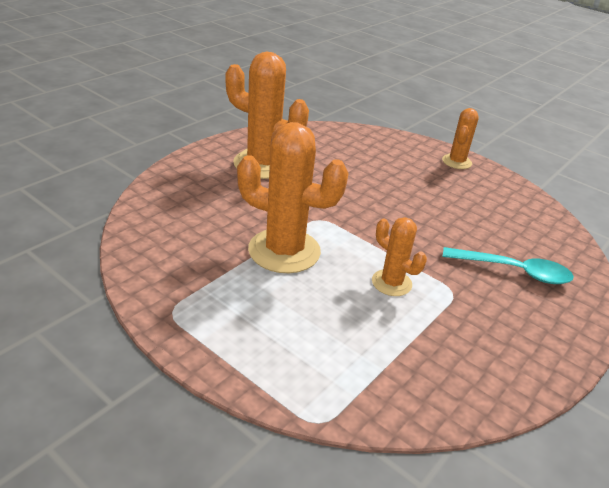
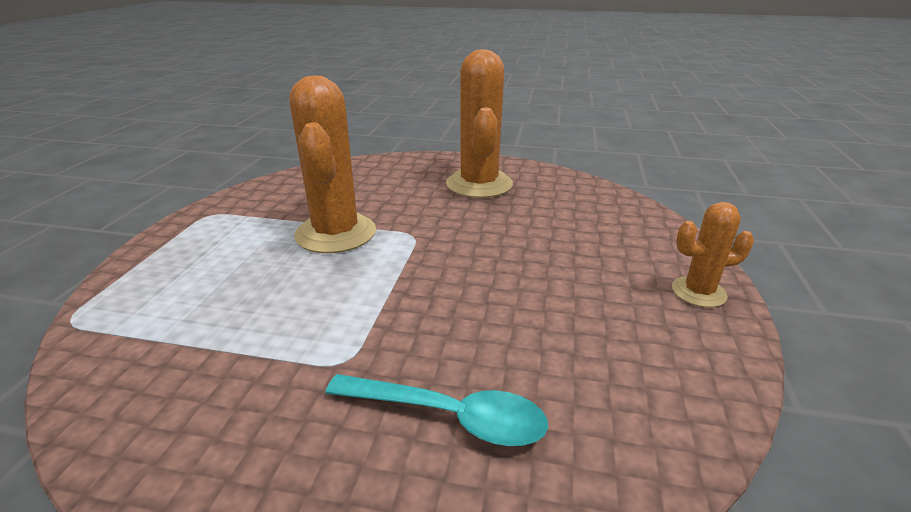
camera: 65 degrees right, 5 degrees down
(391, 283) = (328, 308): orange cactus -> none
(514, 271) = (449, 416): turquoise spoon -> turquoise spoon turned 60 degrees counterclockwise

